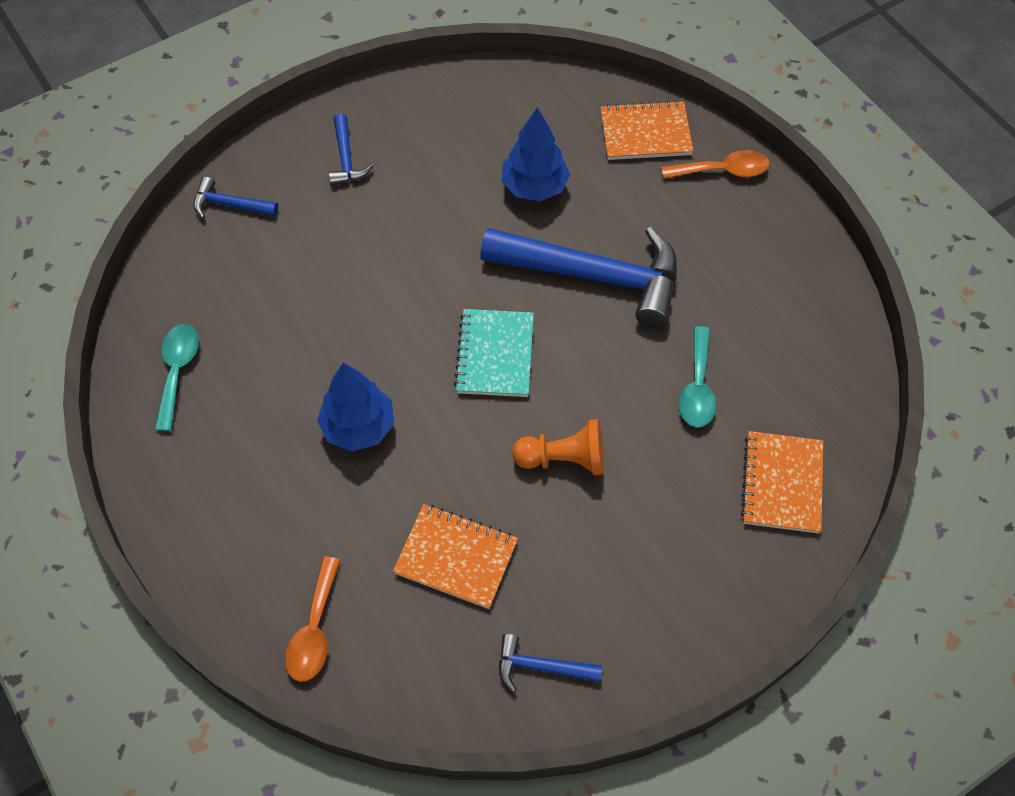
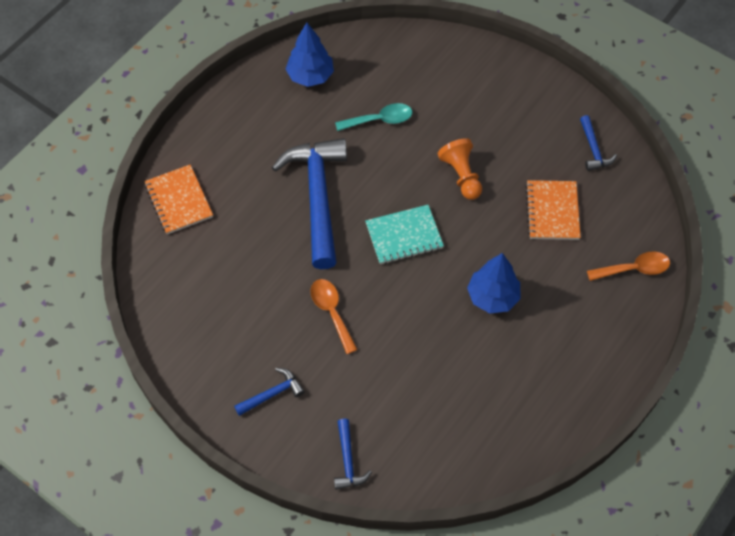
camera: 110 degrees left, 0 degrees up
(177, 371) = (504, 430): turquoise spoon -> none
(534, 187) = (253, 256): blue tree -> blue tree (310, 76)
(723, 170) = (198, 146): orange spoon -> orange spoon (331, 312)
(782, 483) = (426, 65): orange notebook -> none

